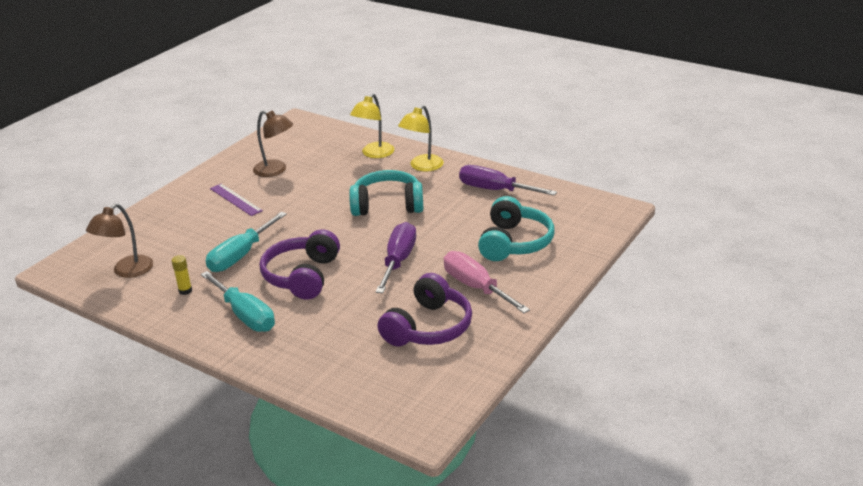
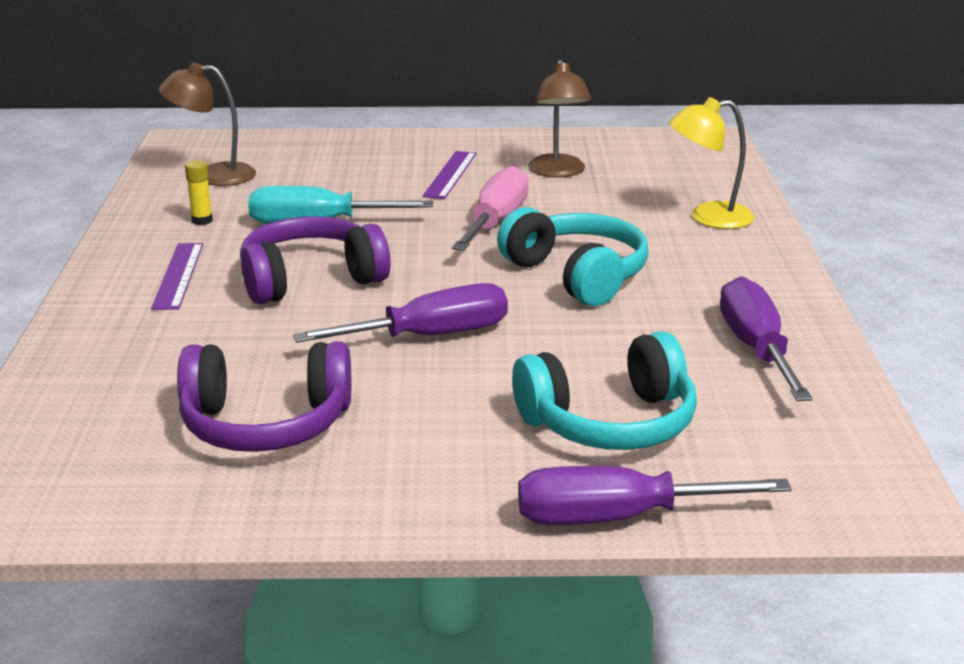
camera: 55 degrees right, 5 degrees down
(245, 315) = (178, 275): turquoise screwdriver -> purple ruler
(422, 166) = (731, 264): yellow lamp -> none
(476, 287) = (425, 430): pink screwdriver -> pink screwdriver (496, 222)
(578, 265) = (617, 518): none -> purple screwdriver

